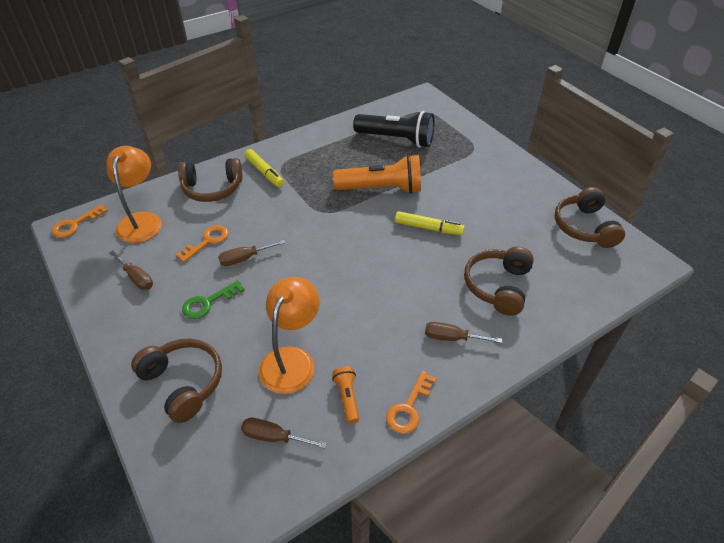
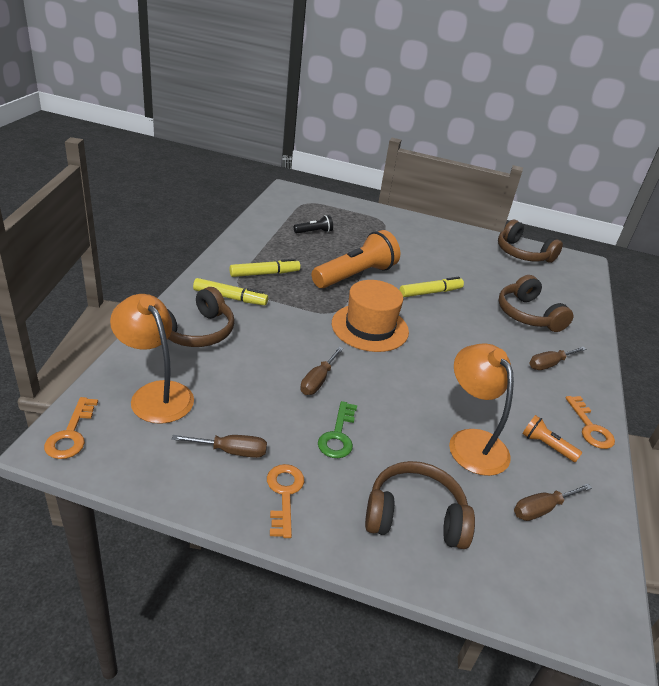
camera: 45 degrees left, 10 degrees down
(207, 241) = (259, 382): orange key -> orange key (284, 494)
(311, 162) = (264, 274): none -> yellow marker
(335, 236) = (370, 327): none -> orange hat
(396, 139) = (314, 232): black flashlight -> black flashlight, size x0.46

